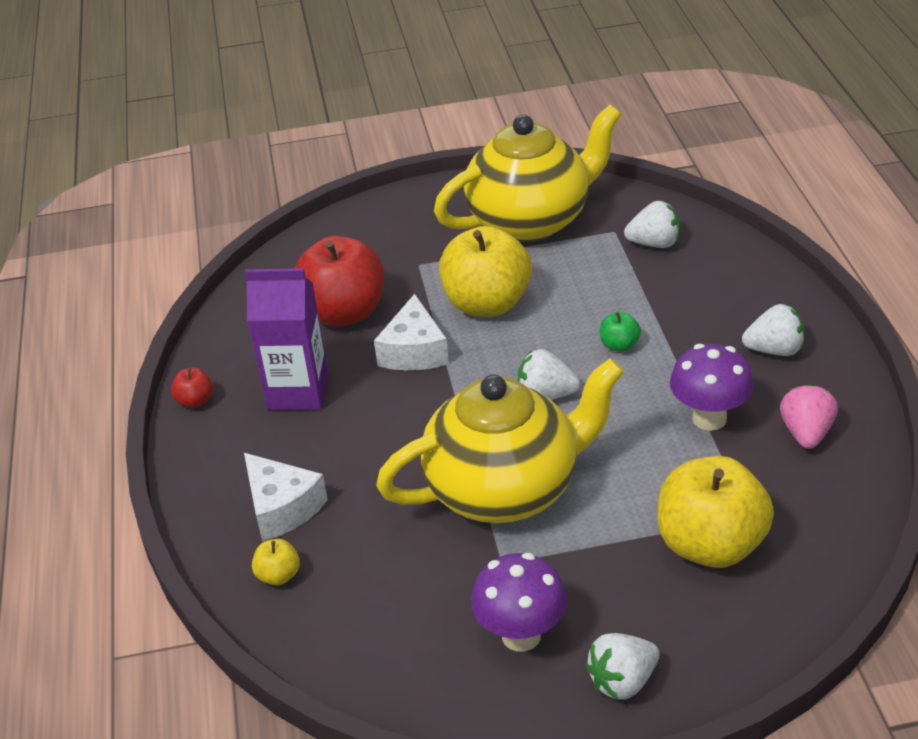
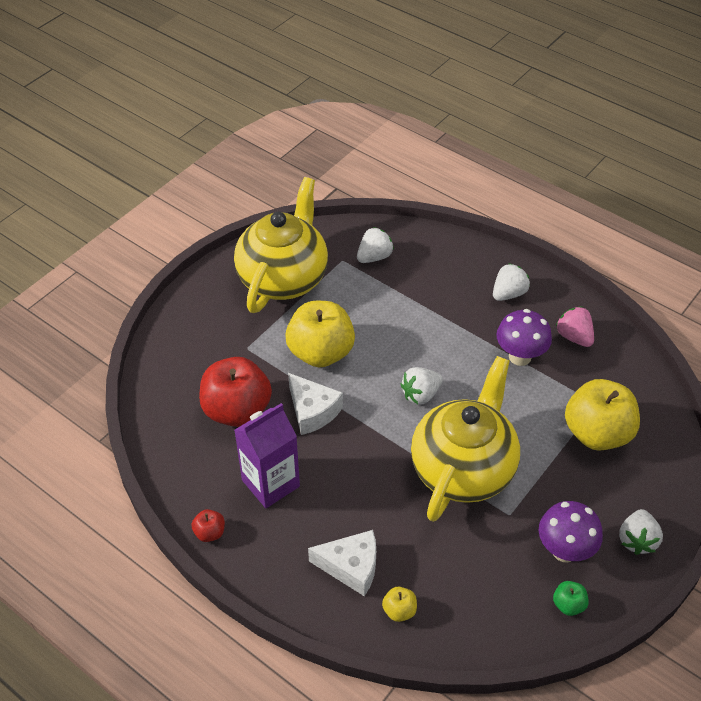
camera: 45 degrees left, 10 degrees up
(619, 345) = (426, 337): green apple -> green apple (568, 604)

